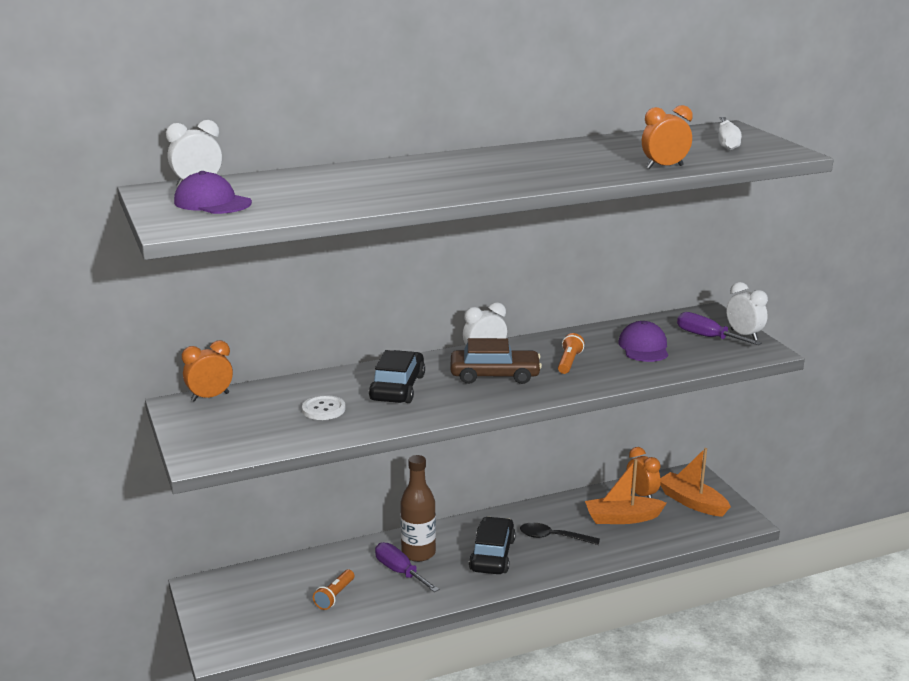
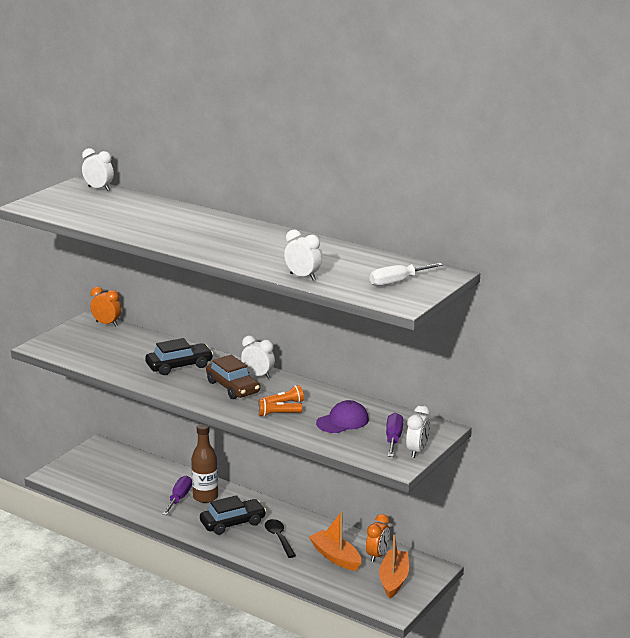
camera: 55 degrees right, 0 degrees up
(212, 202) = (73, 200): purple cap -> none
(323, 409) = (127, 356): white button -> none
(334, 596) = (133, 487): orange flashlight -> orange flashlight (277, 414)
(664, 167) = (303, 277): orange clock -> white clock

